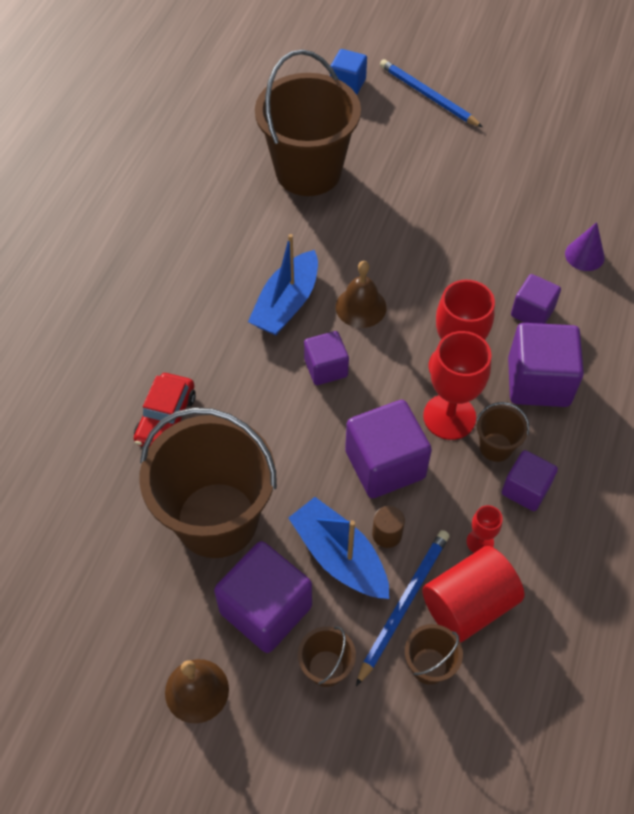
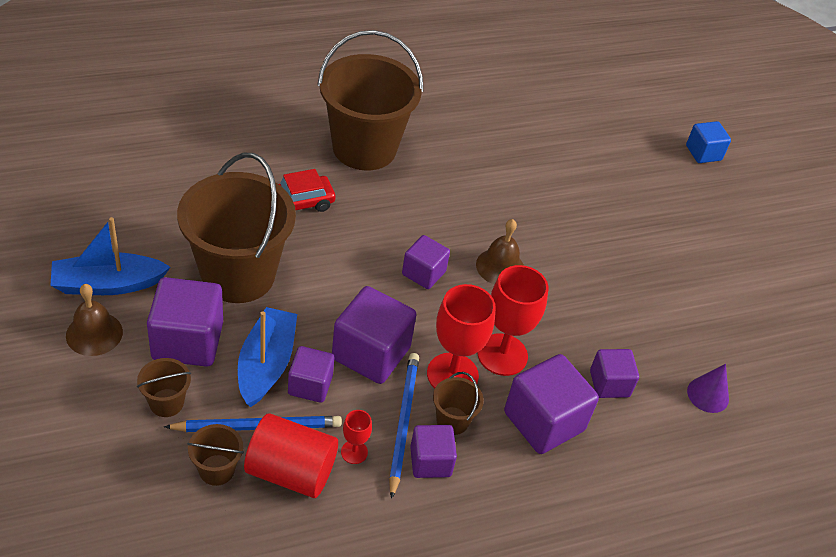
camera: 45 degrees right, 10 degrees down
(286, 304) = (458, 221): blue boat -> blue boat (108, 284)
(308, 171) = (592, 172): brown bucket -> brown bucket (364, 148)
(387, 534) = (310, 385): brown cylinder -> purple cube
(427, 96) = (751, 207): blue pencil -> blue pencil (403, 422)

